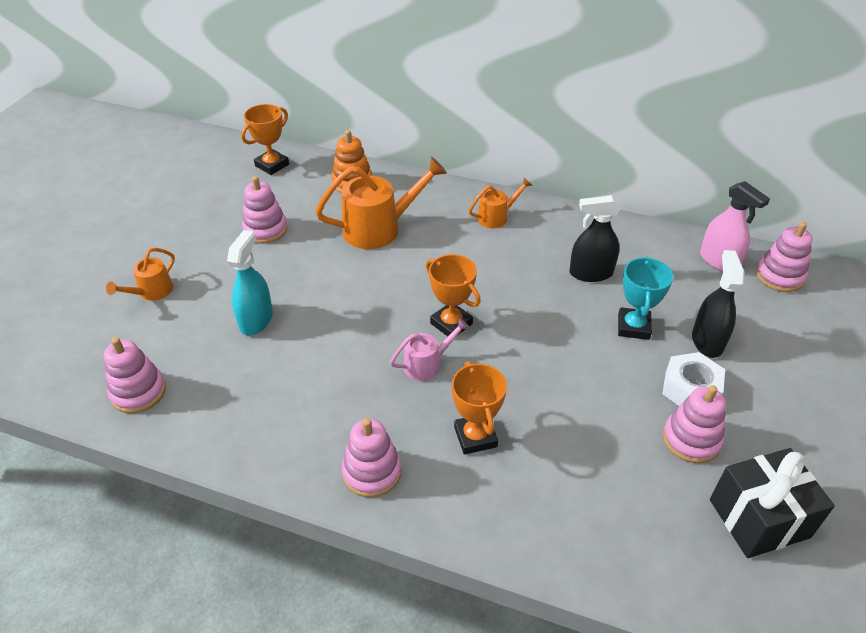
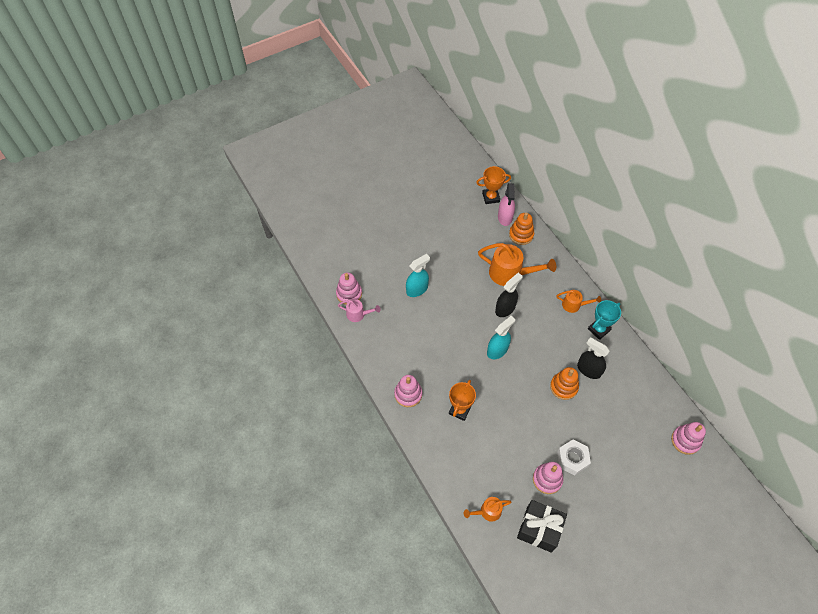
camera: 40 degrees right, 15 degrees up
(151, 292) = (385, 244): orange watering can -> orange watering can (487, 512)
(265, 230) = (457, 239): pink stacking toy -> none
(427, 364) = (469, 362): pink watering can -> pink watering can (358, 314)
(451, 323) = (497, 350): orange trophy -> turquoise spray bottle
(583, 311) = (563, 387): none -> orange stacking toy
(633, 327) = (579, 412): turquoise trophy -> turquoise trophy (599, 329)
(707, 341) = (606, 444): black spray bottle -> black spray bottle (505, 308)
(719, 261) = (663, 410): pink spray bottle -> pink spray bottle (505, 217)

